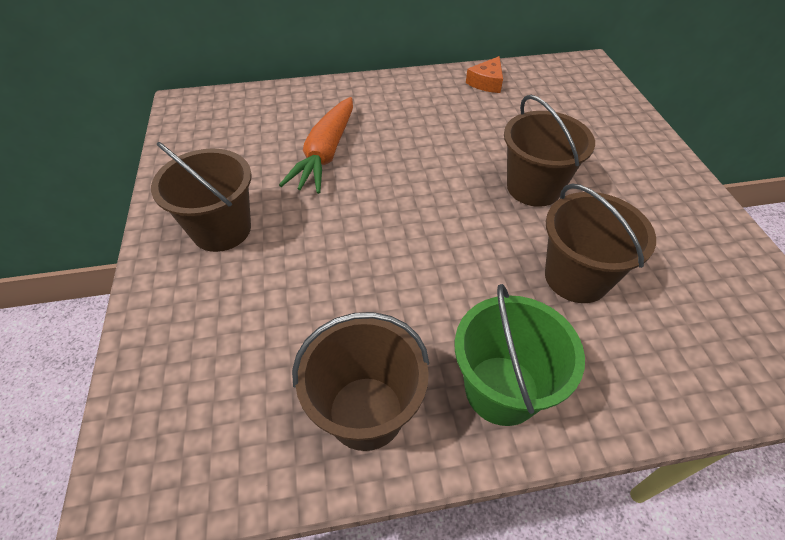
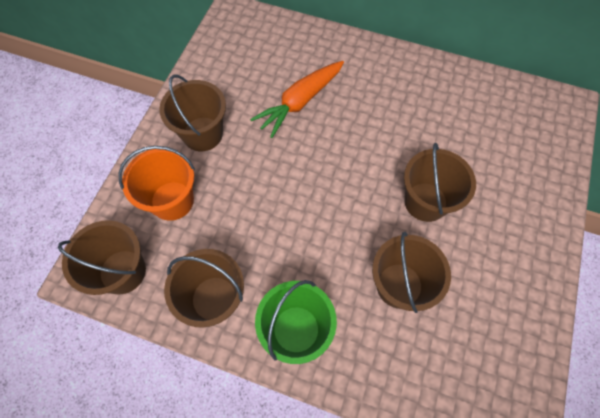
camera: 30 degrees right, 15 degrees up
(198, 451) = (122, 271): none -> brown bucket
(224, 321) = (172, 200): none -> orange bucket
(487, 82) = (465, 87): orange cheese -> none

